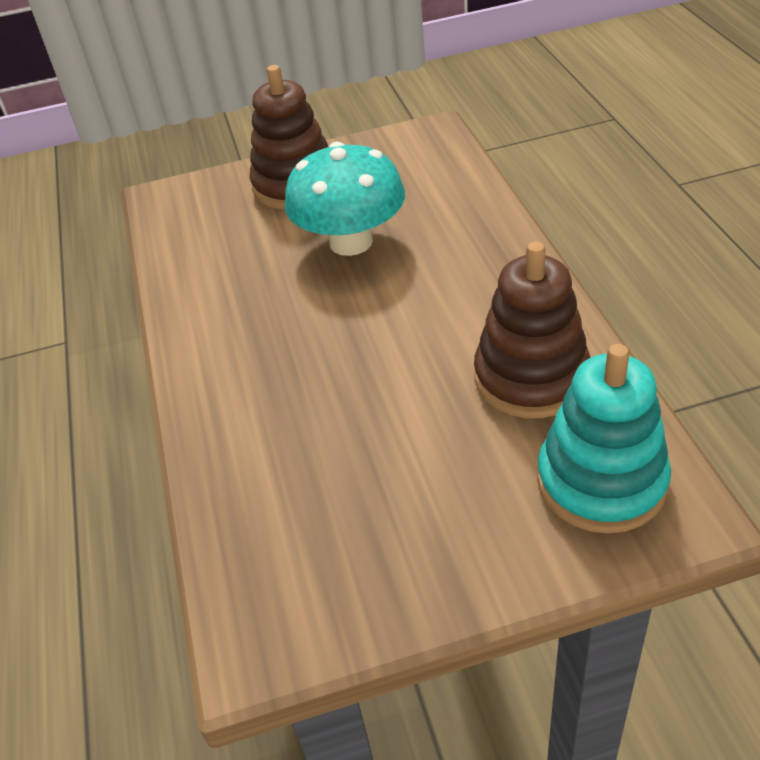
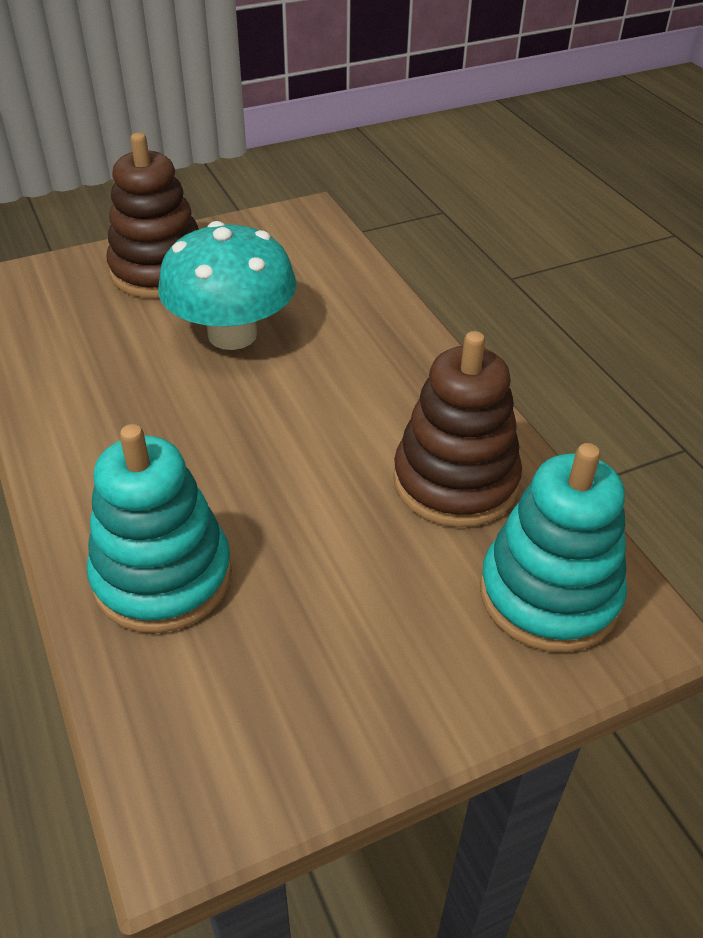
camera: 15 degrees left, 0 degrees up
(265, 449) = (162, 577): none -> turquoise stacking toy

